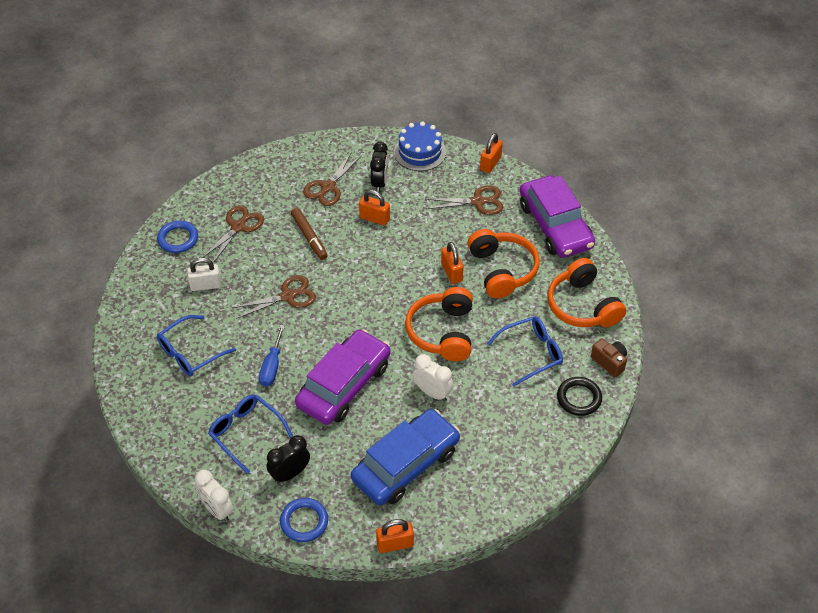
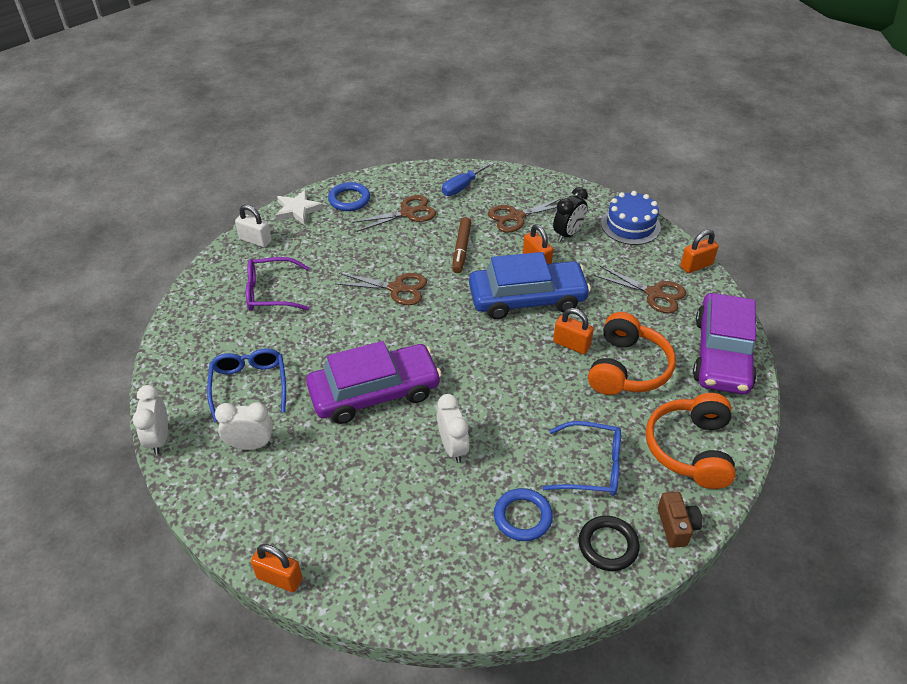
camera: 35 degrees right, 5 degrees down
(142, 270) = (297, 210): none -> white star
(190, 353) = (271, 292): blue glasses -> purple glasses
(206, 285) = (336, 245): white padlock -> white padlock (255, 240)
(272, 367) = (326, 340): blue screwdriver -> blue screwdriver (462, 187)
(290, 473) = (250, 445): black clock -> white clock
(304, 522) = (219, 499): blue ring -> blue ring (522, 517)
(406, 464) = (363, 503): blue car -> blue car (527, 298)
(443, 332) = (514, 395): orange headphones -> none
(451, 272) = (571, 344): orange padlock -> orange padlock turned 75 degrees counterclockwise

